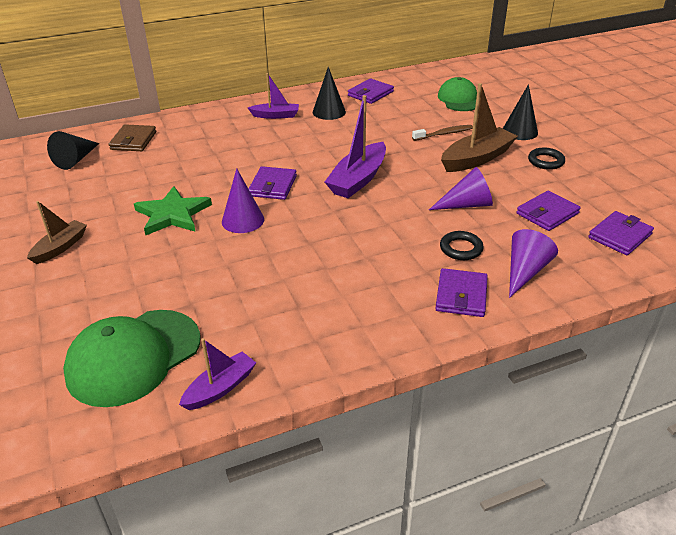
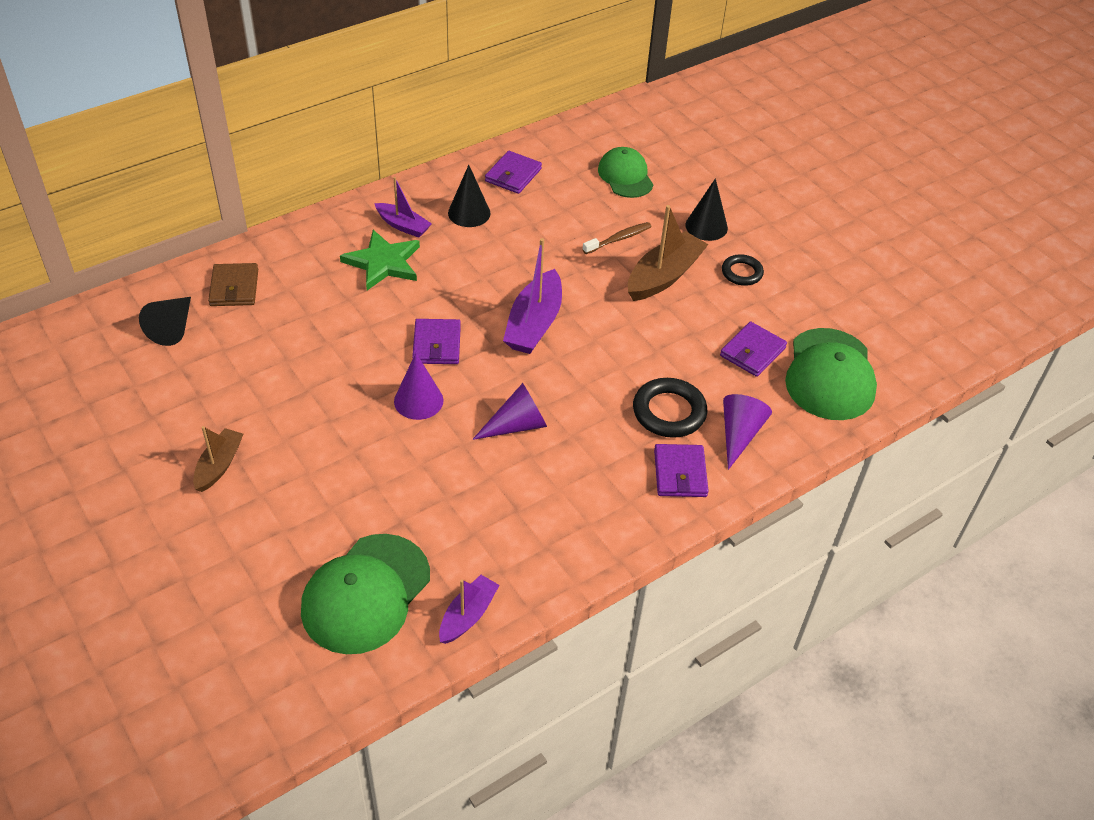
camera: 15 degrees left, 10 degrees up
(172, 214) = (332, 401): green star -> green star (383, 263)
(276, 115) = (403, 226): purple boat -> purple boat turned 45 degrees clockwise
(461, 248) = (669, 412): black ring -> black ring, size x1.59
(466, 204) = (664, 348): purple cone -> purple cone (517, 425)
(620, 236) = (830, 375): purple wallet -> green cap

